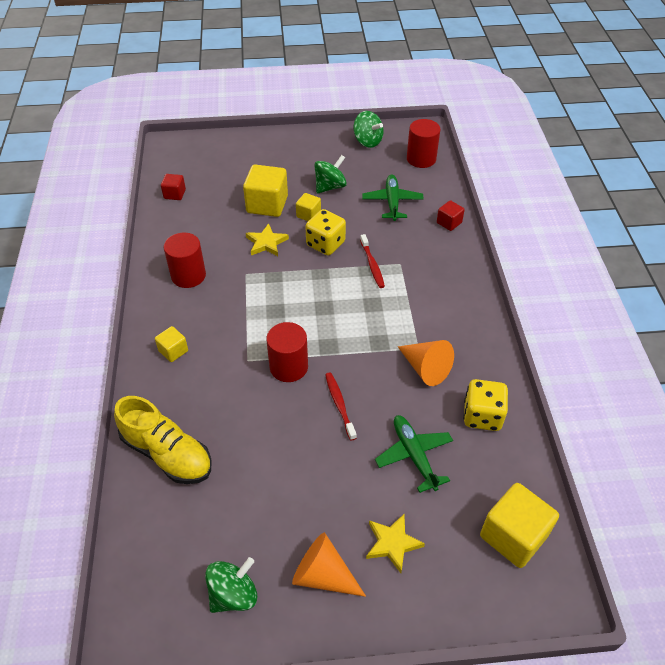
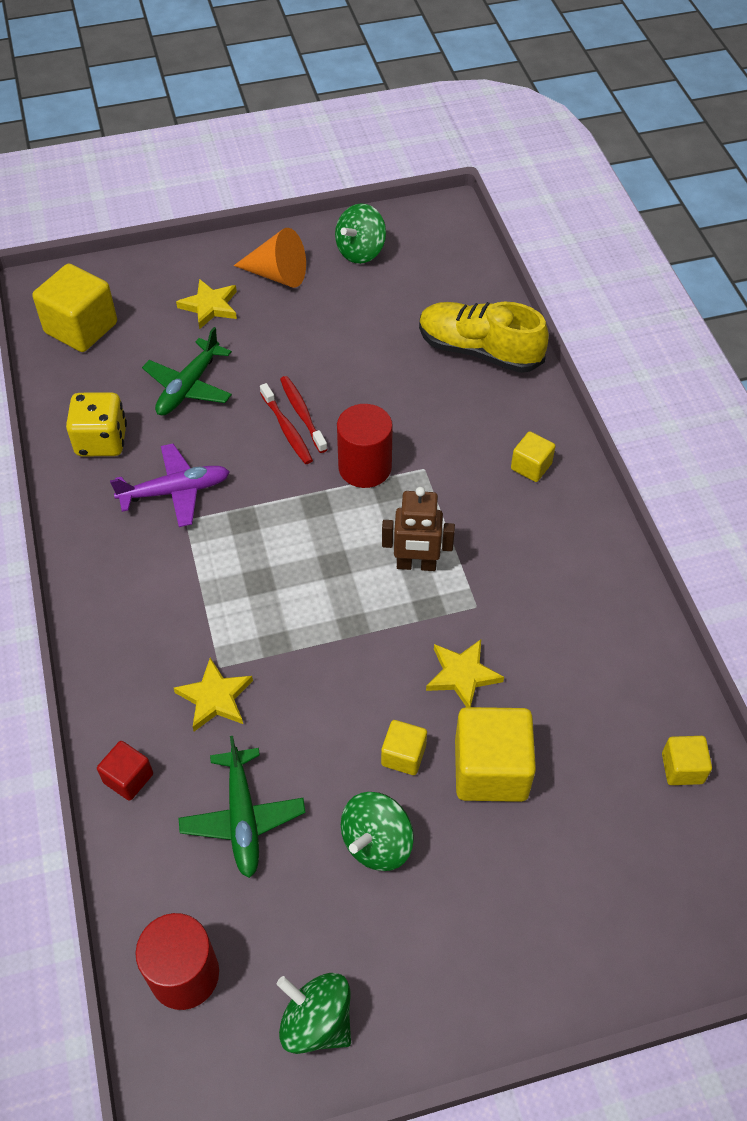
camera: 170 degrees right, 5 degrees up
(174, 194) = (682, 768): red cube -> yellow cube
(188, 275) = (567, 588): red cylinder -> none
(273, 300) = (416, 565): none -> brown robot
(325, 244) = (356, 688): yellow dice -> none
(372, 265) = (267, 656): red toothbrush -> red toothbrush (302, 413)
(403, 249) = (215, 698): none -> yellow star
(414, 455) = (189, 386): green plane -> green plane turned 60 degrees clockwise
(425, 368) = (175, 491): orange cone -> purple plane

